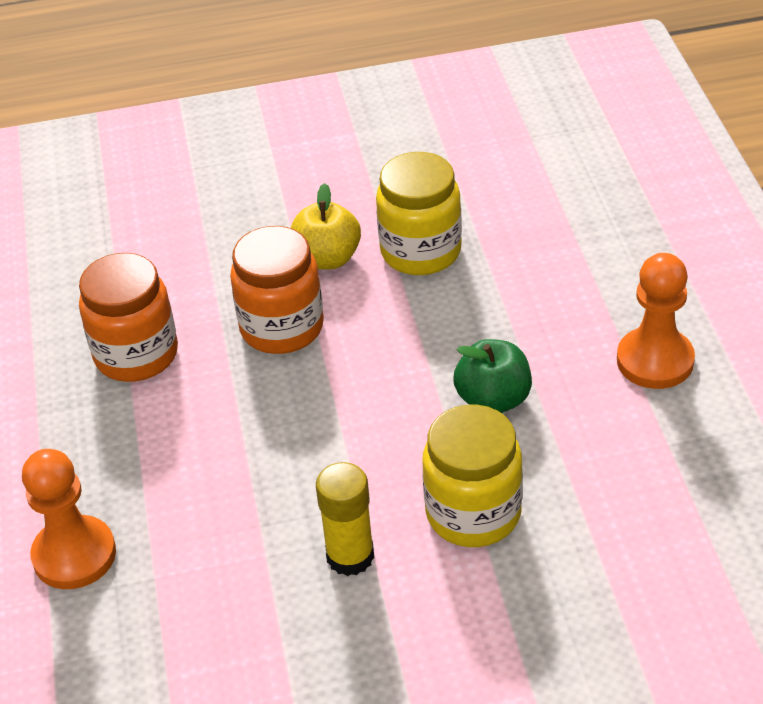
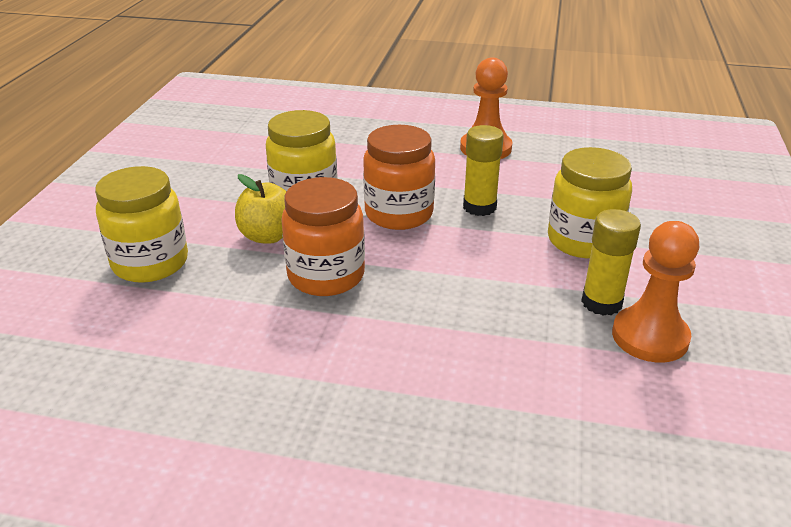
camera: 70 degrees left, 10 degrees down
(74, 555) = (528, 470): orange pawn -> orange pawn (650, 337)
(136, 355) = (283, 366): orange jar -> orange jar (399, 214)
(237, 205) = (150, 263): none -> yellow jar
(493, 400) = (479, 207): green apple -> yellow glue stick

